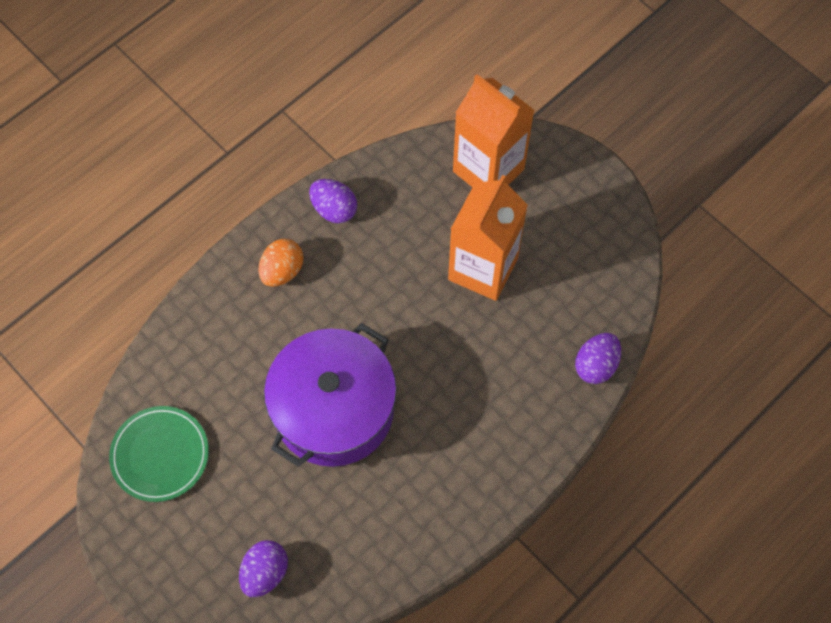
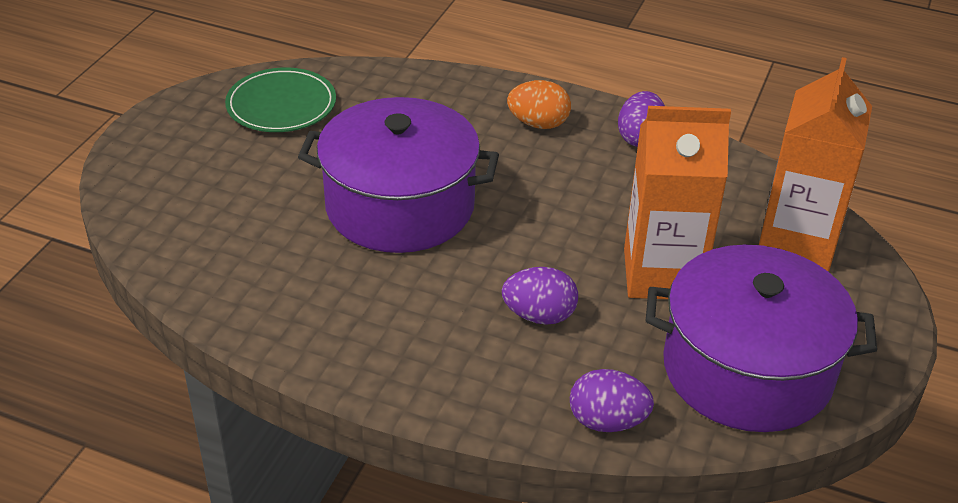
camera: 65 degrees right, 25 degrees down
(265, 572) = (183, 210): purple egg -> purple egg (539, 315)
(586, 263) = (747, 369): none -> purple pot

